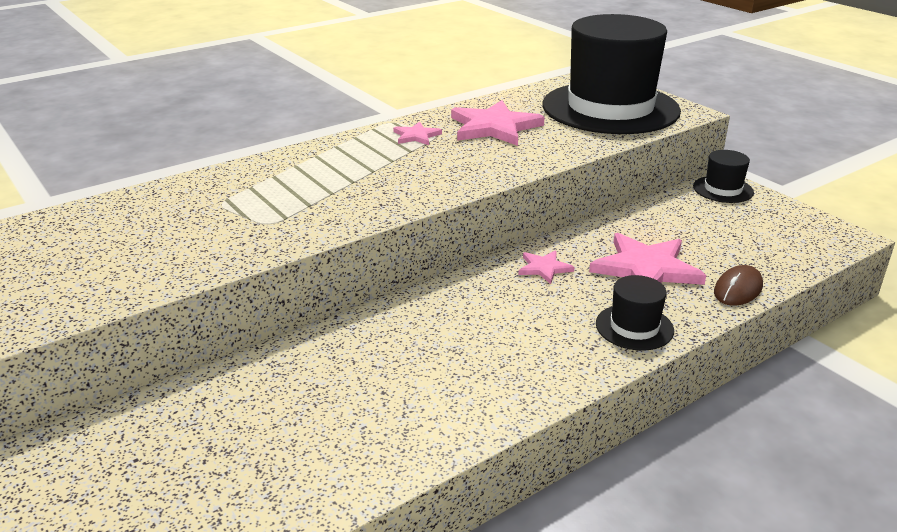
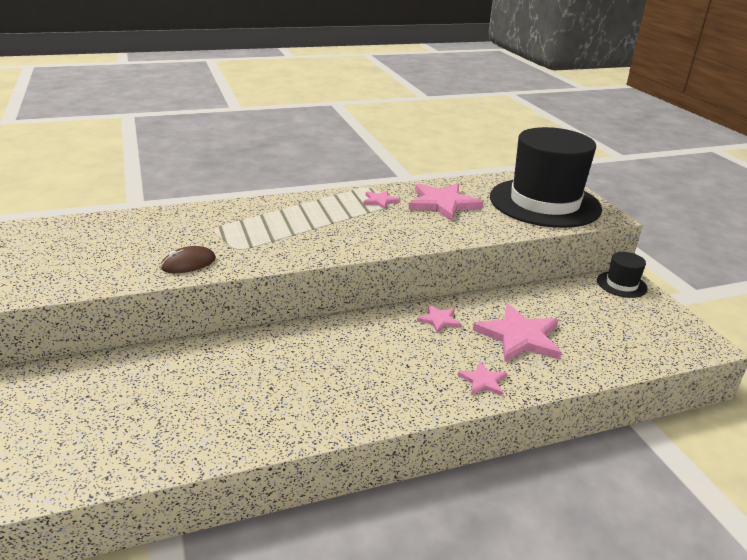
camera: 15 degrees right, 0 degrees up
(634, 327) = (483, 381): black hat -> pink star
(738, 289) = (586, 369): brown mouse -> brown mouse (188, 263)

